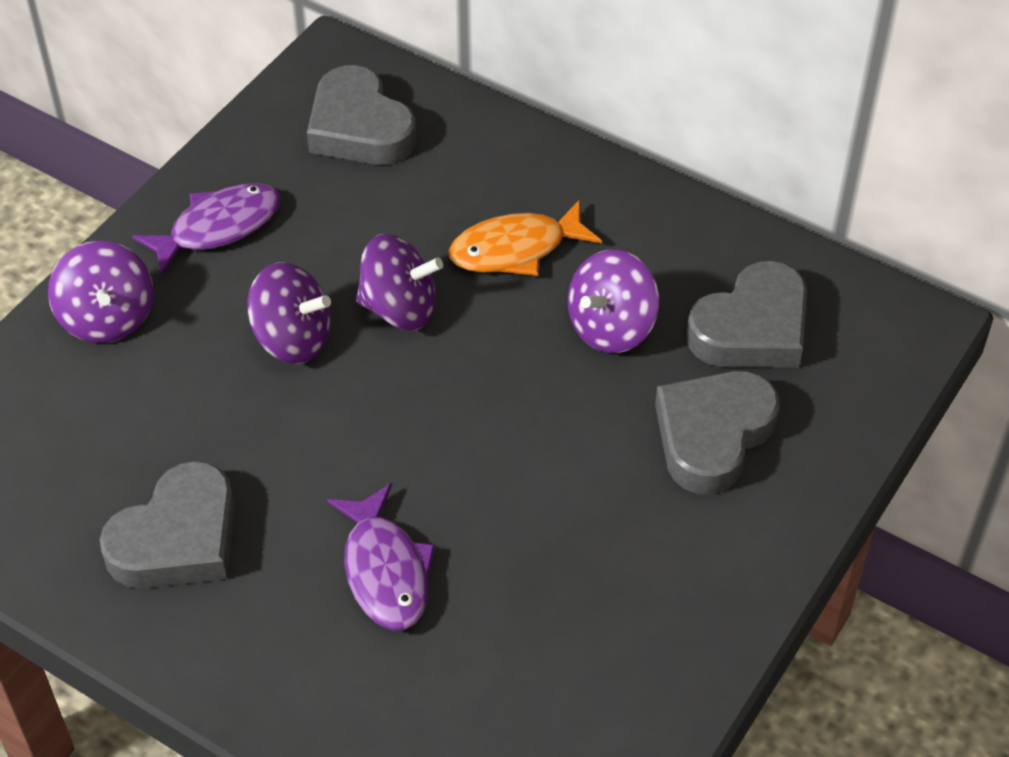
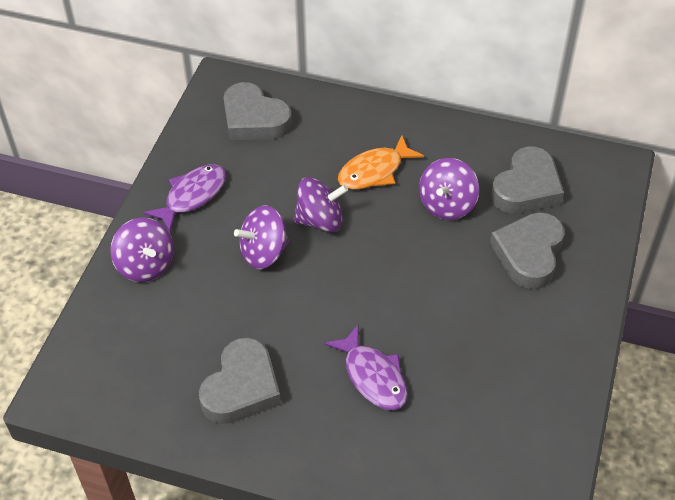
camera: 15 degrees left, 0 degrees up
(292, 339) = (264, 253): purple spinning top -> purple spinning top turned 150 degrees clockwise

